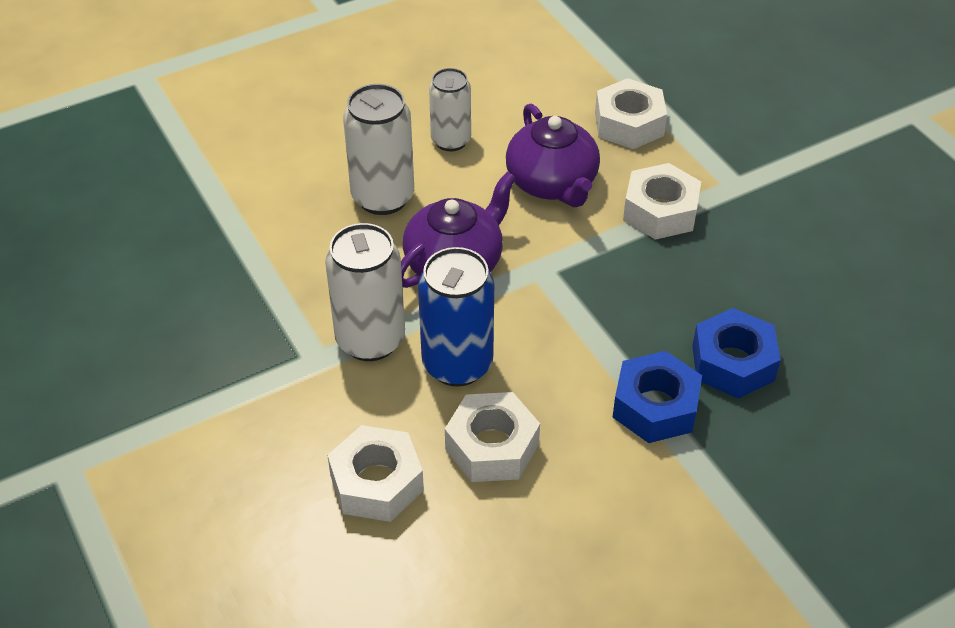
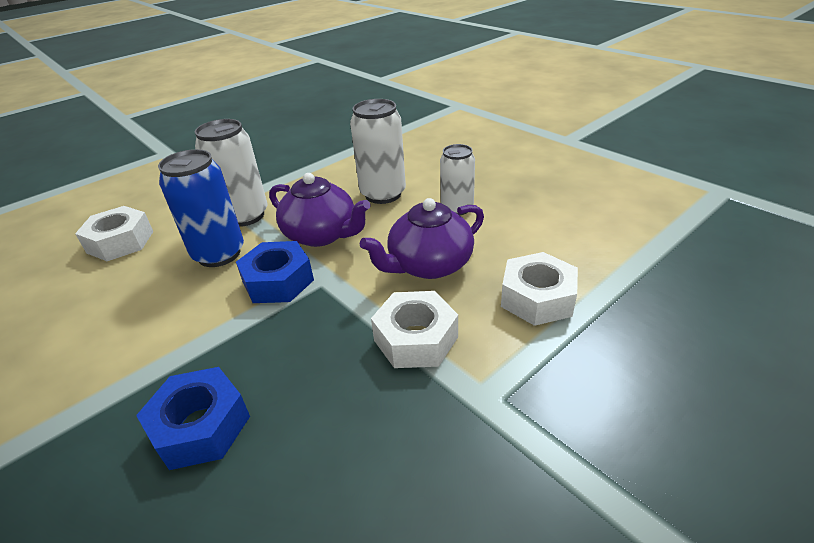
camera: 80 degrees right, 10 degrees down
(492, 446) = (136, 283): white nut -> none
(655, 406) = (154, 371): blue nut -> blue nut (278, 281)

